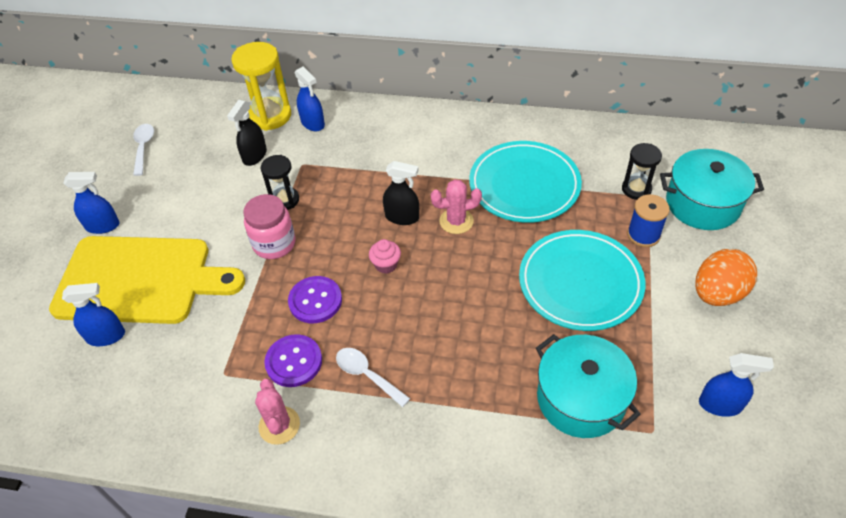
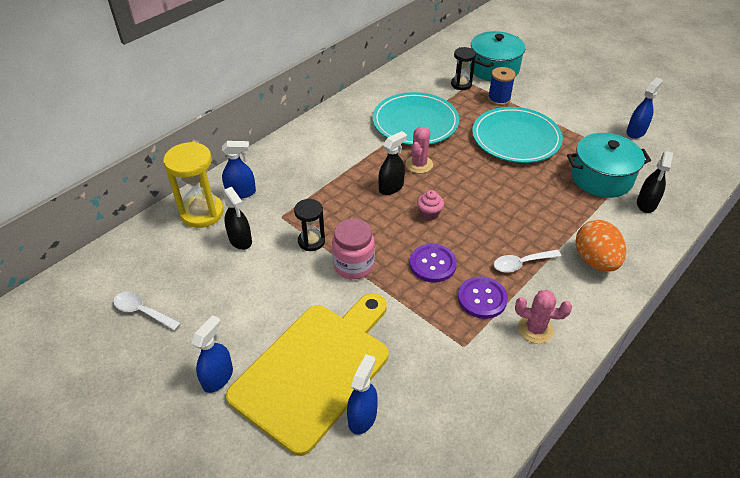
camera: 60 degrees left, 5 degrees down
(570, 467) = (646, 204): none -> black spray bottle
(717, 293) = (562, 96): orange egg -> orange egg (595, 260)

